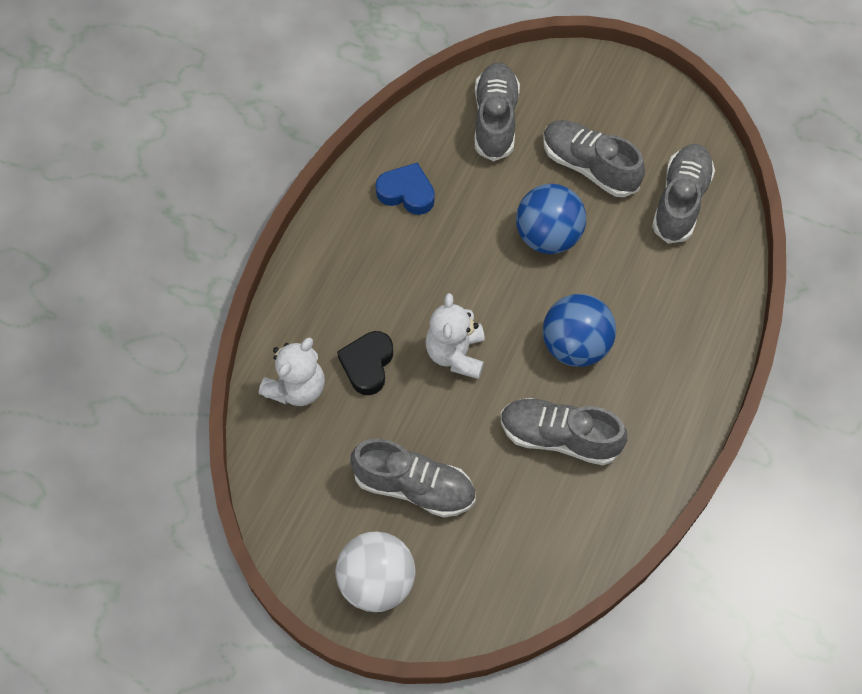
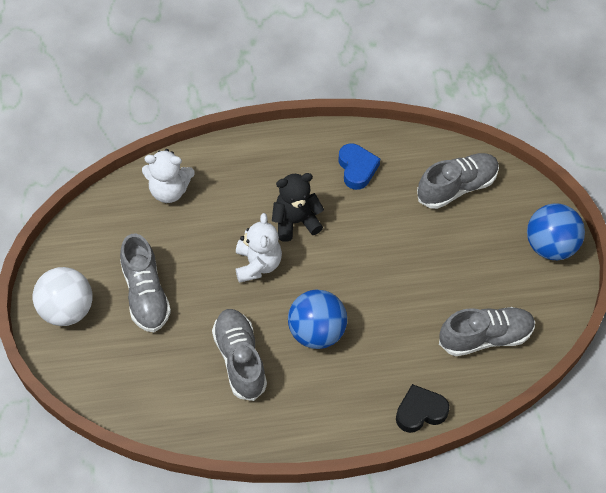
camera: 55 degrees right, 5 degrees down
(367, 365) = (213, 219): black heart -> black heart (420, 411)
(429, 287) = (295, 221): none -> black teddy bear
(456, 354) = (257, 264): white teddy bear -> white teddy bear turned 120 degrees clockwise
(548, 236) = (389, 269): blue ball -> blue ball (550, 246)
(589, 167) = (466, 264): grey shoe -> none

